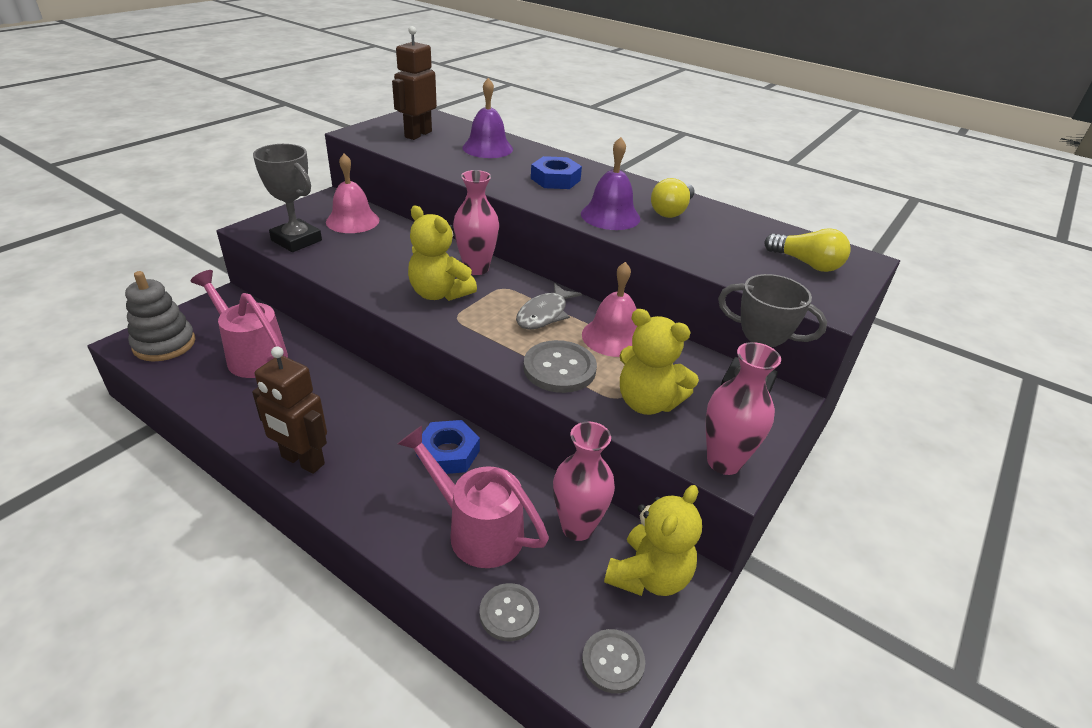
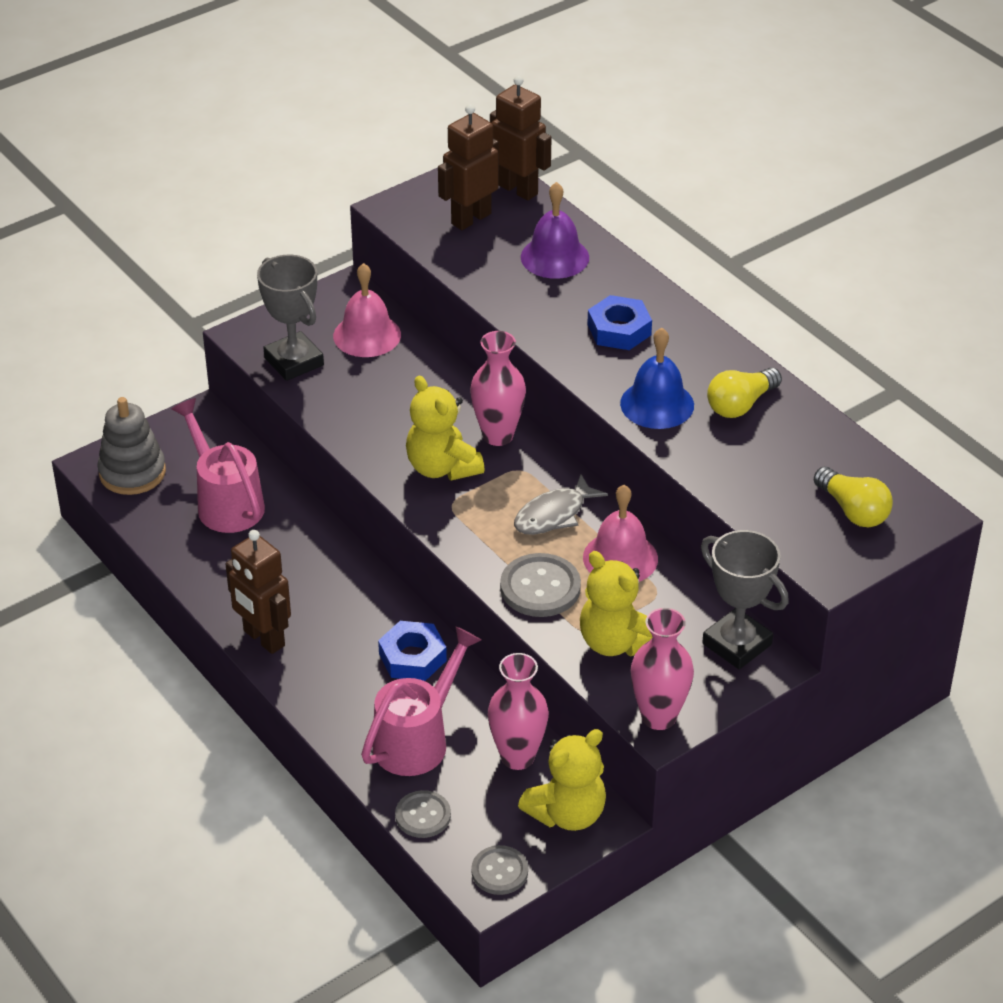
camera: 20 degrees right, 5 degrees up
(446, 121) = (518, 189): none -> brown robot
(477, 529) = (417, 739): pink watering can -> pink watering can turned 75 degrees clockwise
(610, 216) = (657, 404): purple bell -> blue bell

